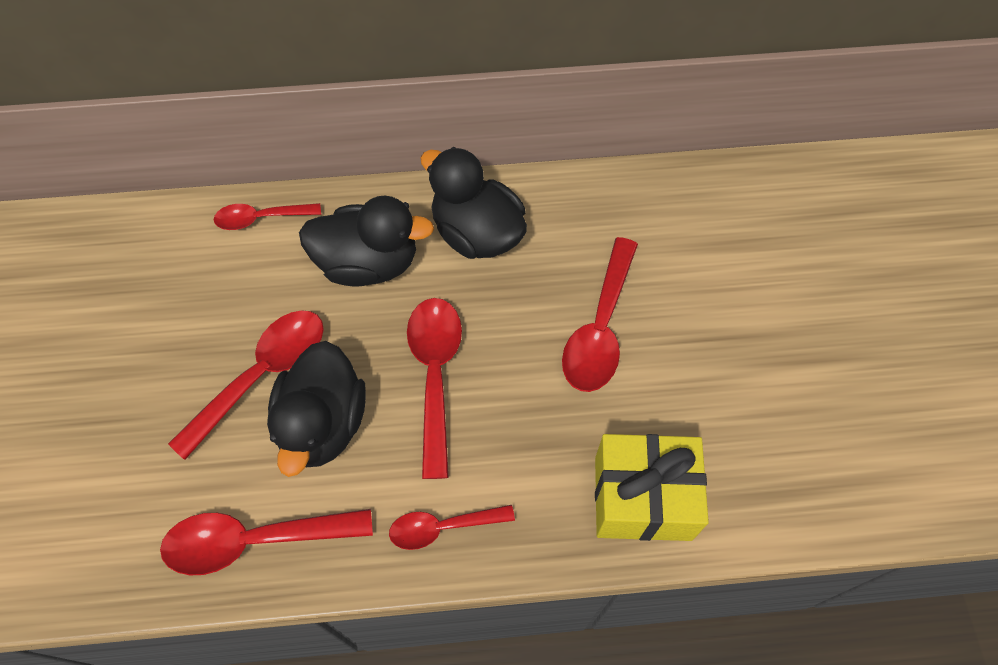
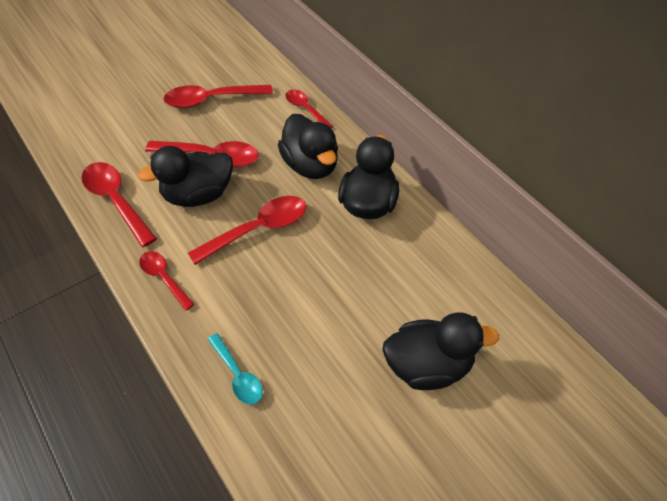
camera: 60 degrees right, 10 degrees down
(600, 328) = (346, 297): red spoon -> red spoon (211, 100)
(642, 498) = (238, 375): yellow gift -> turquoise spoon
(732, 296) = (428, 366): none -> black duck

